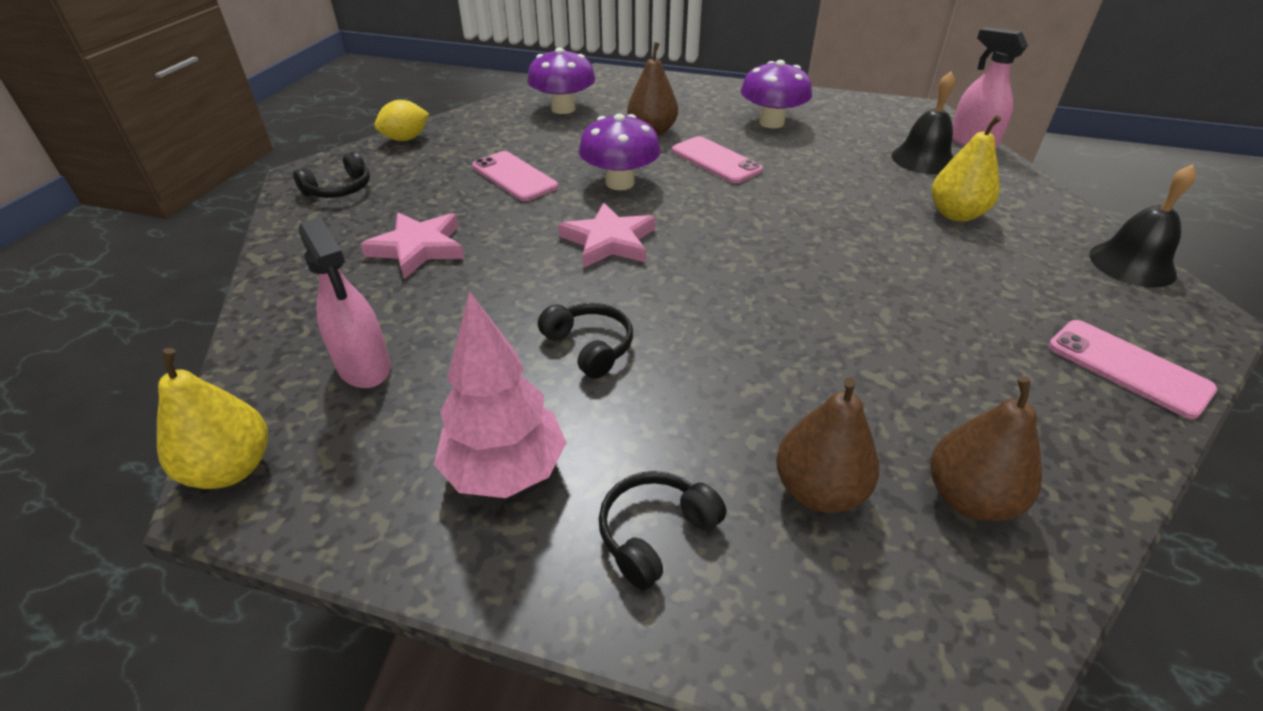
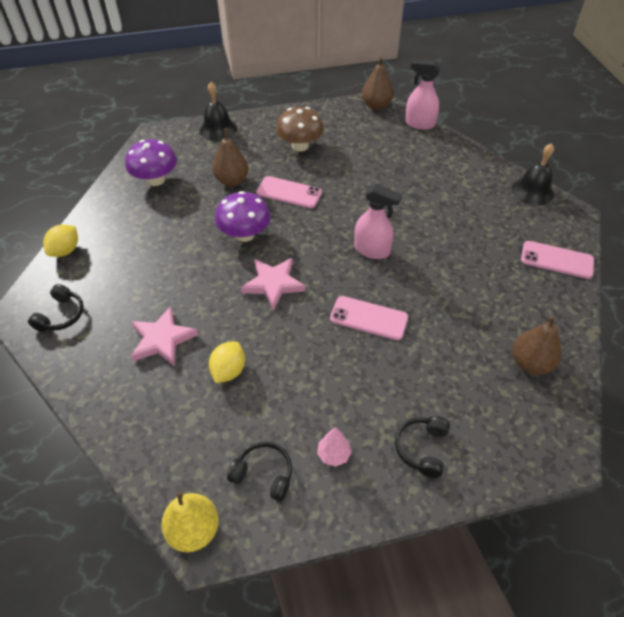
camera: 30 degrees left, 10 degrees up
(364, 367) = (207, 435): pink spray bottle -> pink spray bottle (372, 250)
(462, 309) = (228, 370): none -> yellow lemon
(506, 471) = (333, 454): pink tree -> pink tree, size x0.50
(514, 177) = (174, 255): pink phone -> pink phone (369, 318)
(589, 347) = (317, 362): black headphones -> black headphones (263, 474)
(771, 123) = (300, 146): purple mushroom -> brown mushroom
(818, 490) = (472, 390): brown pear -> brown pear (376, 105)
(923, 159) = (401, 148): black bell -> black bell (218, 129)
(956, 214) = (440, 187): yellow pear -> none

